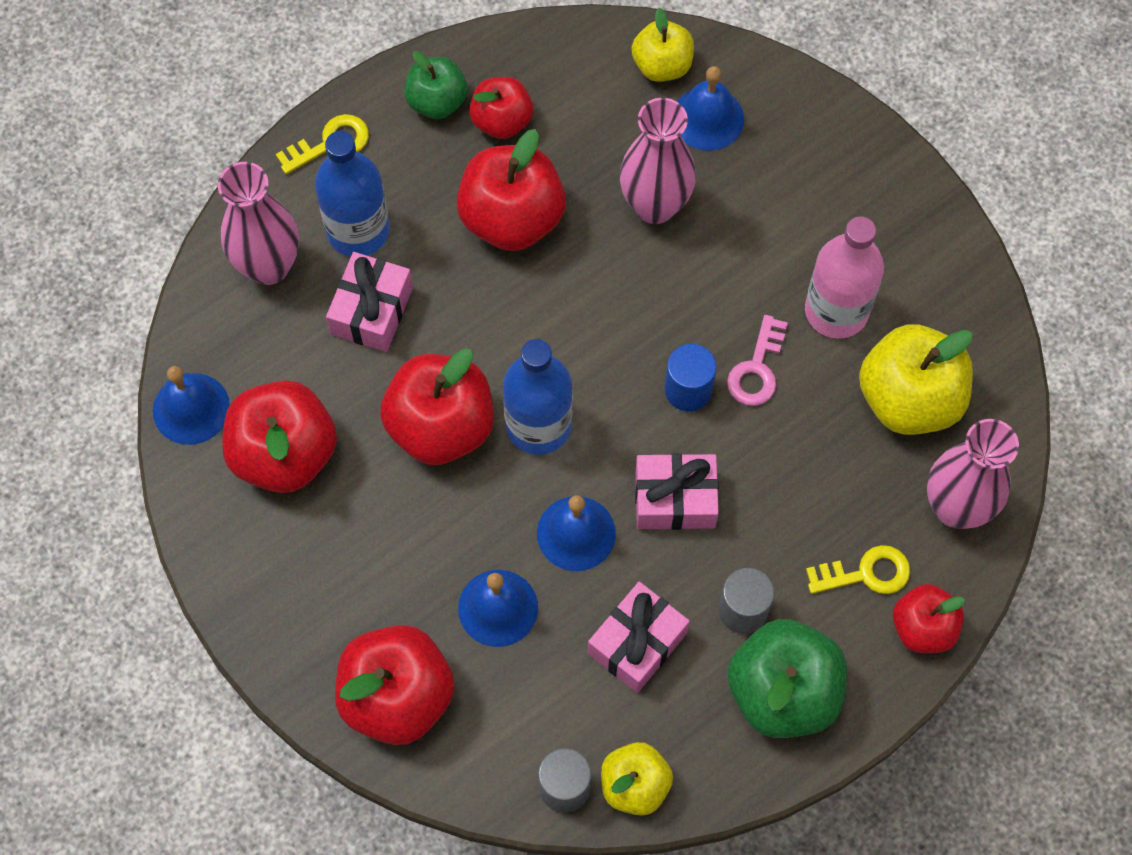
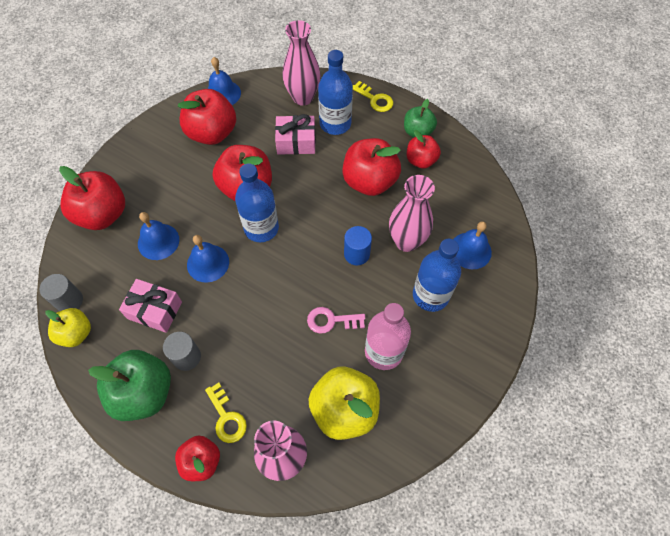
camera: 70 degrees right, 5 degrees down
(662, 65) = (490, 219): yellow apple -> none
(675, 499) = (241, 303): pink gift -> none
(688, 390) = (306, 290): blue cylinder -> blue cylinder (356, 254)
(765, 208) = (430, 295): none -> blue bottle

